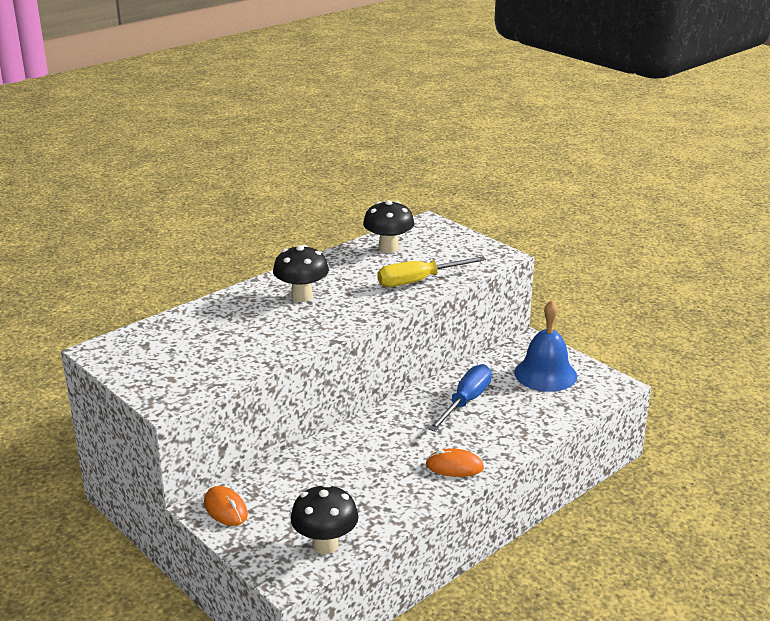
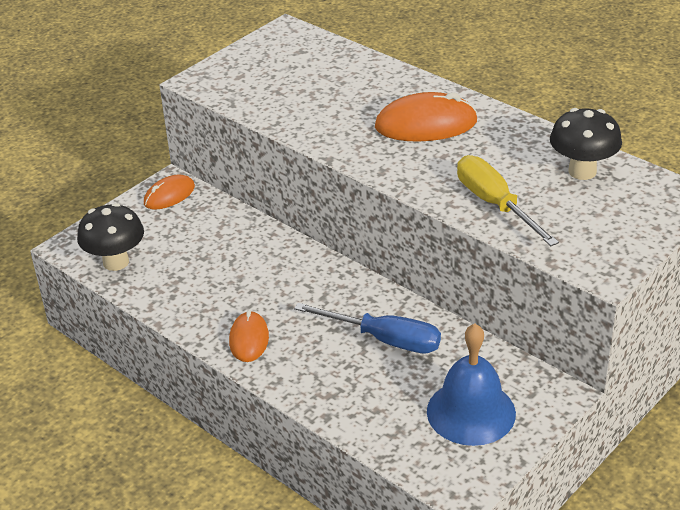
camera: 85 degrees right, 10 degrees up
(302, 296) = (426, 124): black mushroom -> orange mouse

